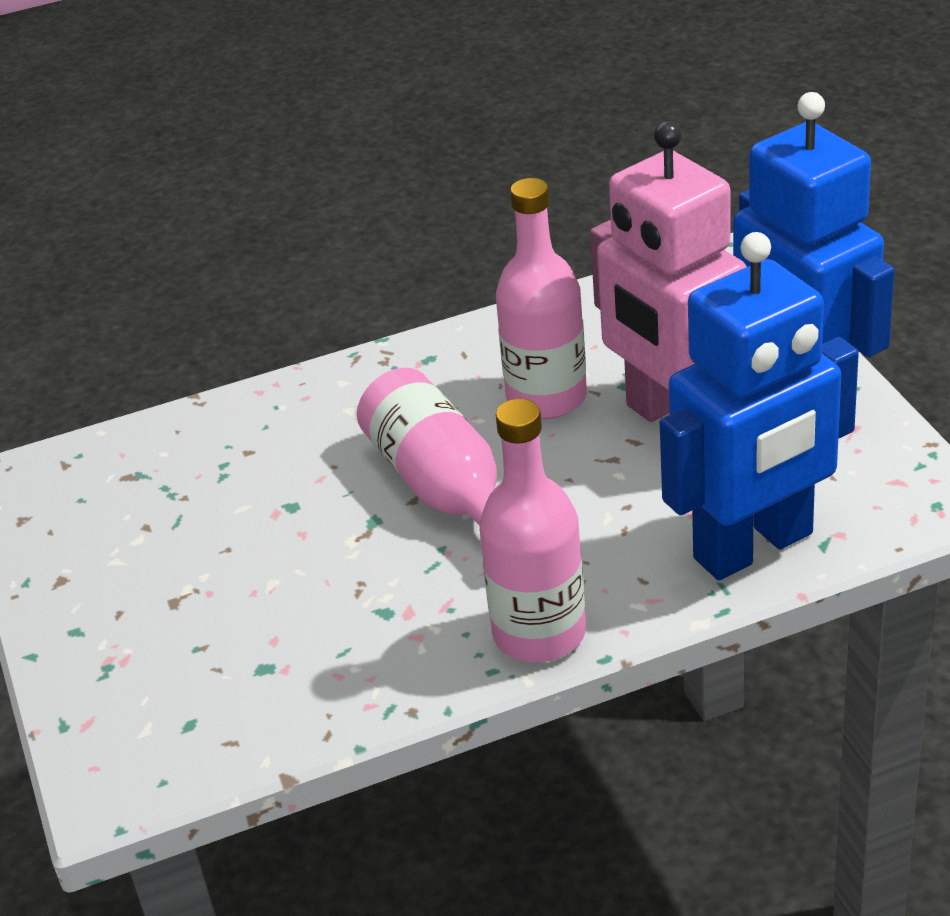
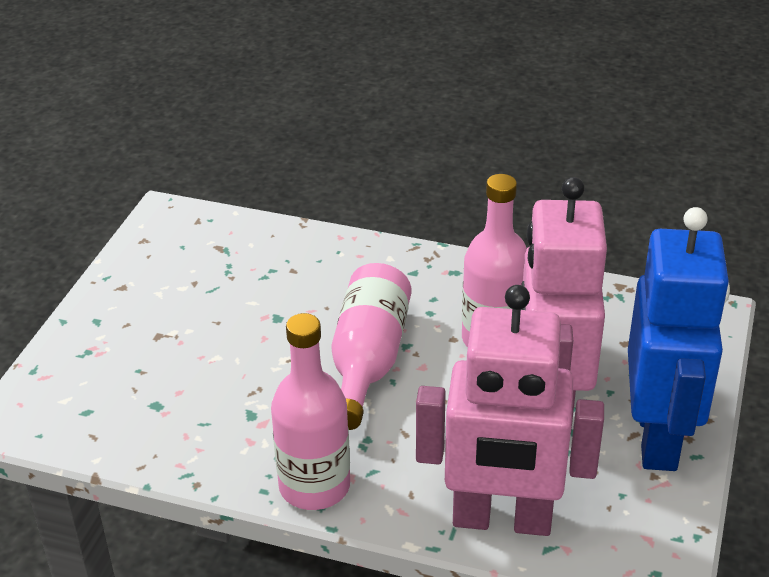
camera: 35 degrees right, 0 degrees up
(754, 547) = (502, 520): blue robot -> pink robot

